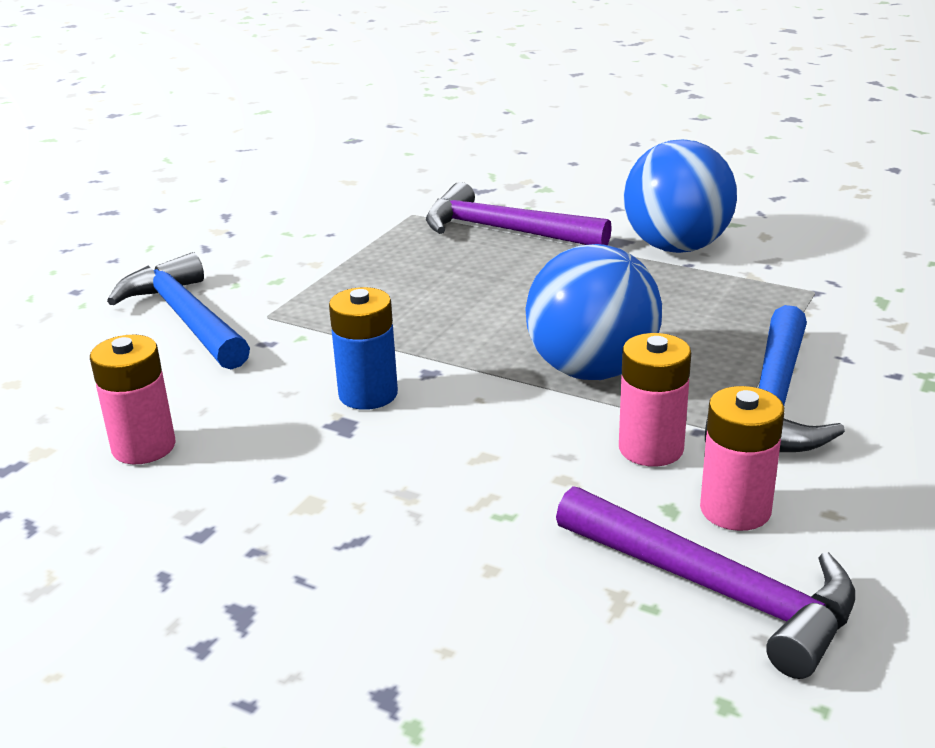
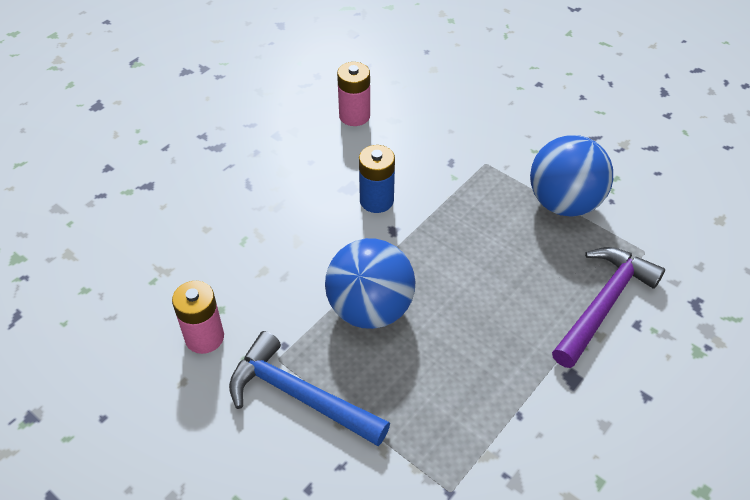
camera: 100 degrees right, 20 degrees up
(186, 318) = (490, 129): blue hammer -> none
(651, 448) = (274, 316): pink battery -> none
(676, 247) = (553, 416): blue ball -> blue ball (564, 203)
(715, 590) = (151, 308): purple hammer -> none

